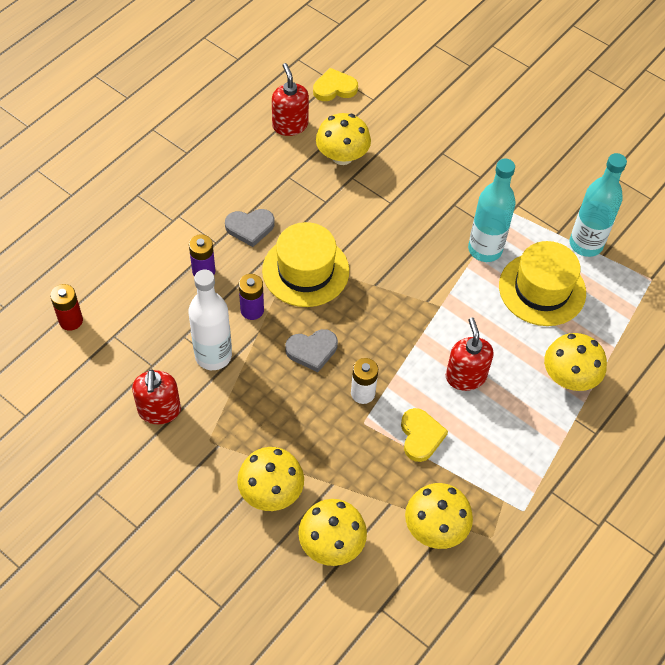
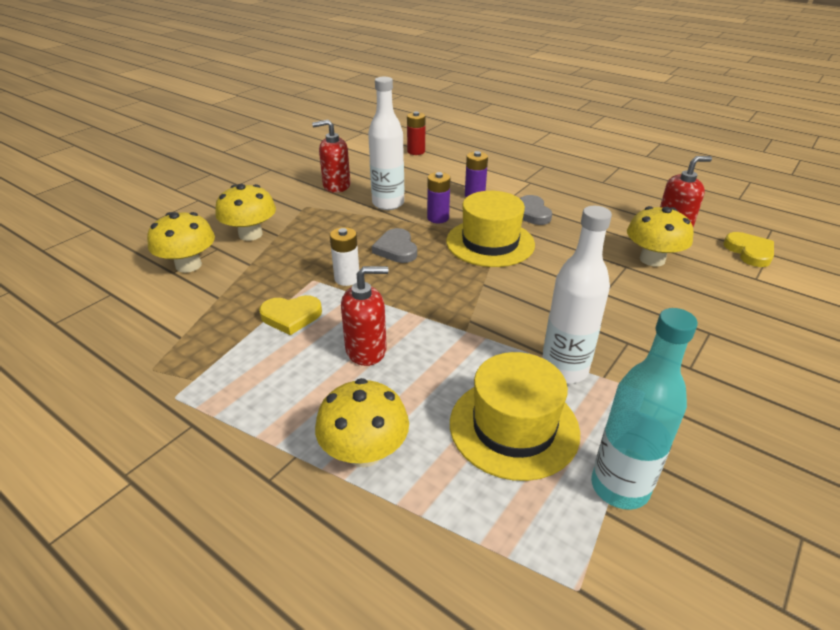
camera: 90 degrees right, 20 degrees down
(435, 528) = (179, 327): yellow mushroom -> none
(485, 249) = (564, 369): turquoise bottle -> white bottle

